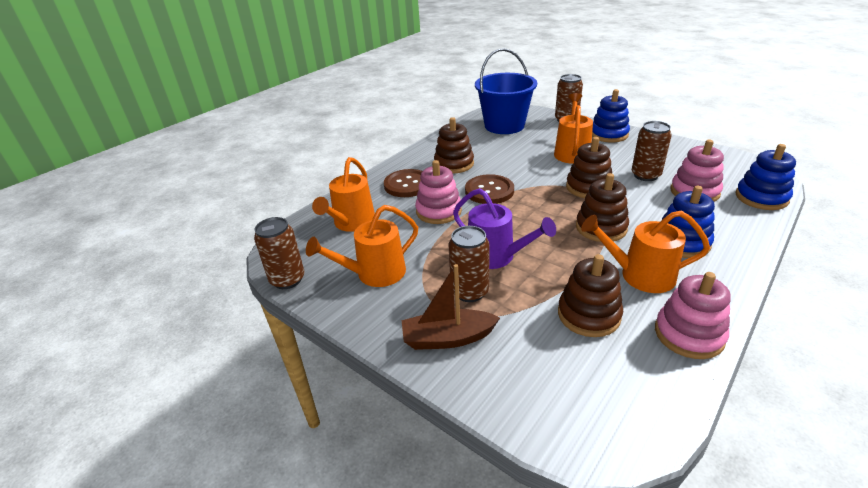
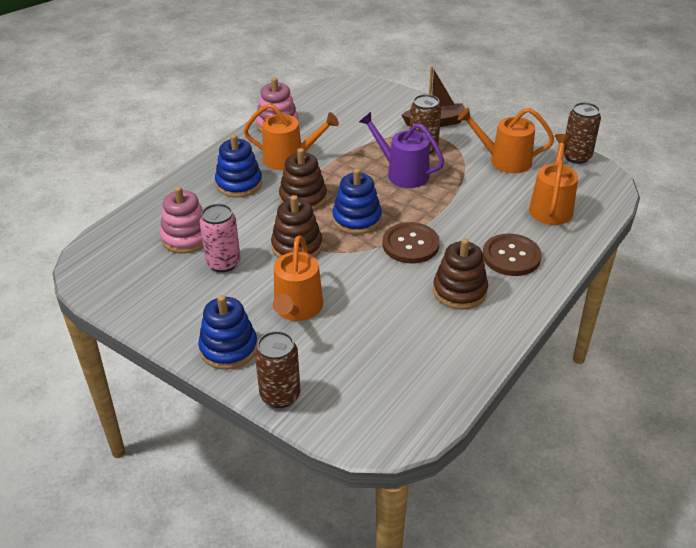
camera: 175 degrees right, 5 degrees up
(374, 274) = (504, 160): orange watering can -> orange watering can turned 135 degrees counterclockwise
(438, 211) = (464, 219): pink stacking toy -> none
(504, 125) = (388, 383): blue bucket -> none
(588, 315) = (338, 134): brown stacking toy -> none
(645, 175) = (223, 263): brown can -> pink can
(761, 197) = (126, 229): blue stacking toy -> blue stacking toy (357, 219)

